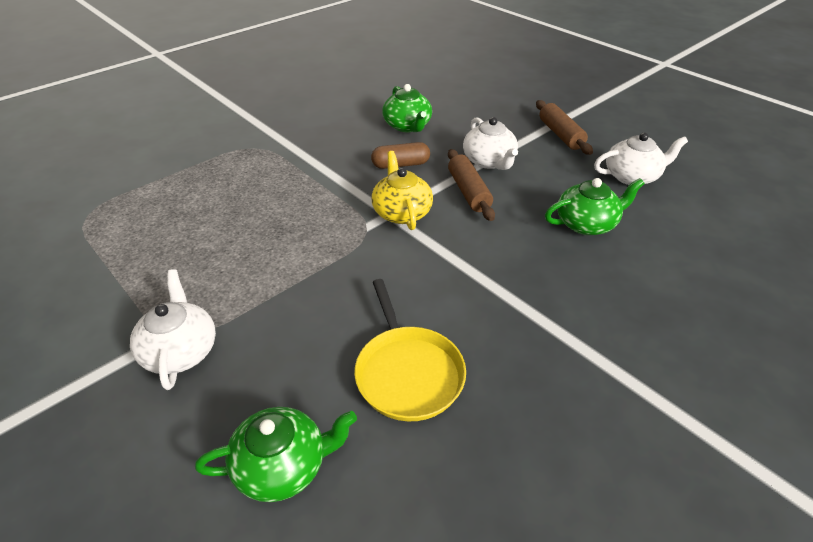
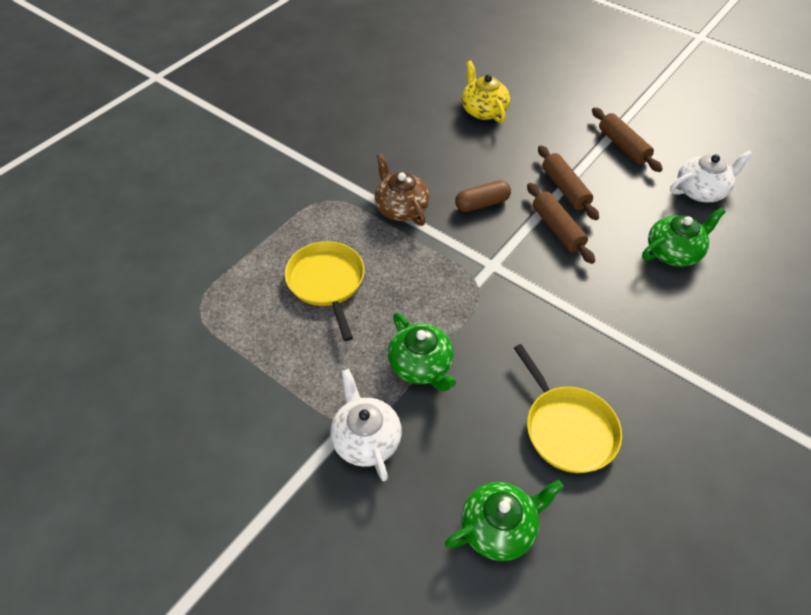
camera: 10 degrees left, 10 degrees up
(218, 210) = (327, 282): none -> yellow pan
(320, 160) = (401, 208): none -> brown teapot
(401, 212) = (503, 262): yellow teapot -> yellow teapot (483, 110)
(407, 126) = (471, 152): green teapot -> green teapot (421, 365)
(489, 161) = (565, 189): white teapot -> brown rolling pin

